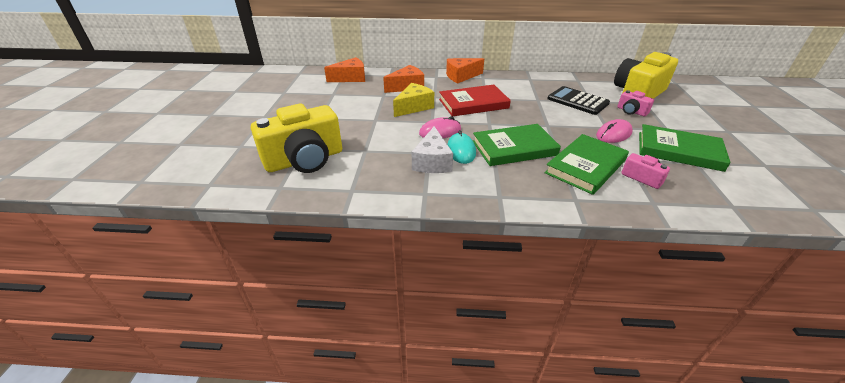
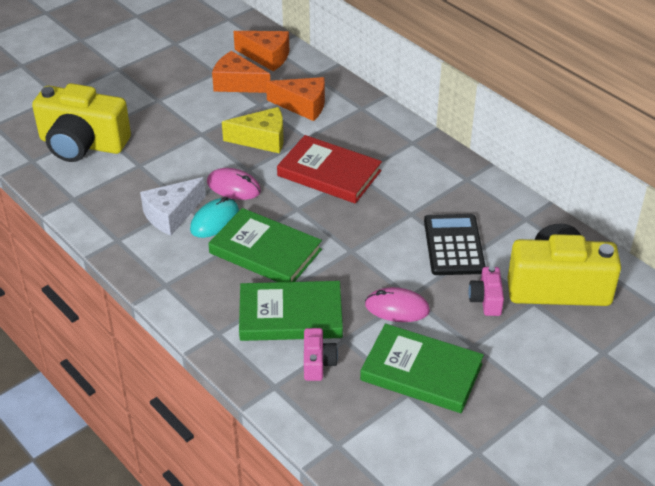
camera: 45 degrees right, 5 degrees up
(461, 76) = (391, 125): orange cheese -> orange cheese (237, 84)
(679, 151) = (421, 372): green book -> green book turned 45 degrees counterclockwise

